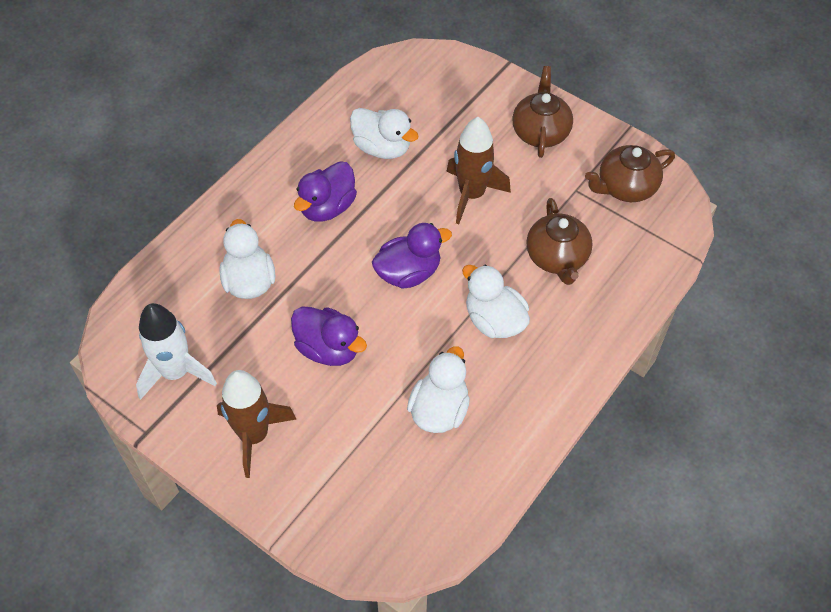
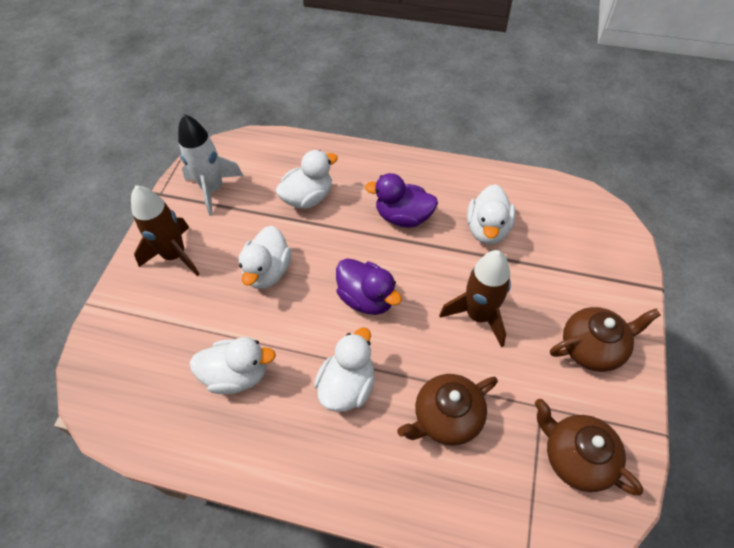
camera: 70 degrees right, 0 degrees up
(328, 349) = (268, 271): purple duck -> white duck

